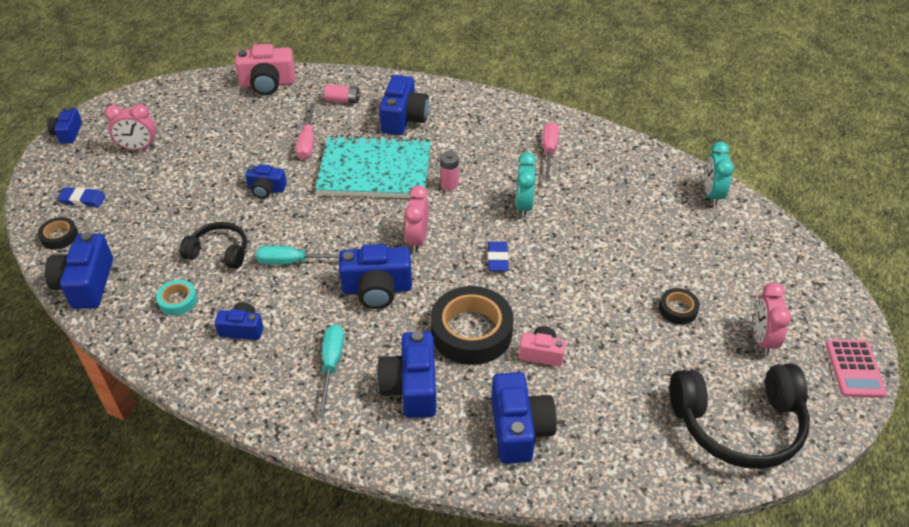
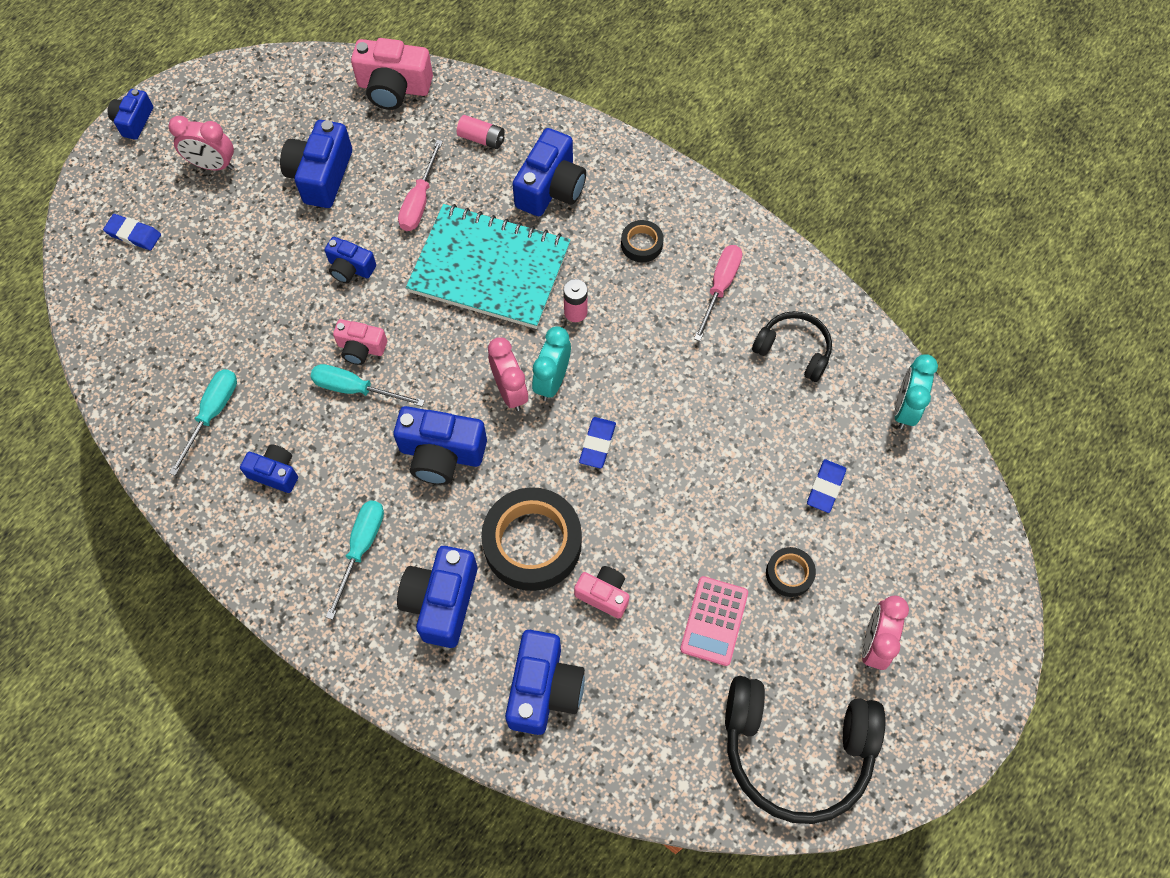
camera: 15 degrees right, 20 degrees up
(59, 236) = (98, 286): black tape -> black tape (641, 244)
(86, 284) = (116, 364): blue camera -> blue camera (321, 176)
(178, 300) = (212, 414): turquoise tape -> turquoise screwdriver
(219, 252) = (273, 353): black headphones -> black headphones (793, 350)
(290, 235) = (361, 348): none -> pink camera
(417, 240) = (510, 391): pink clock -> pink clock turned 135 degrees clockwise
(523, 206) = (657, 369): turquoise clock -> turquoise clock (552, 381)
(679, 251) = (825, 487): none -> blue eraser
(854, 368) = (968, 713): pink calculator -> pink calculator (714, 621)

